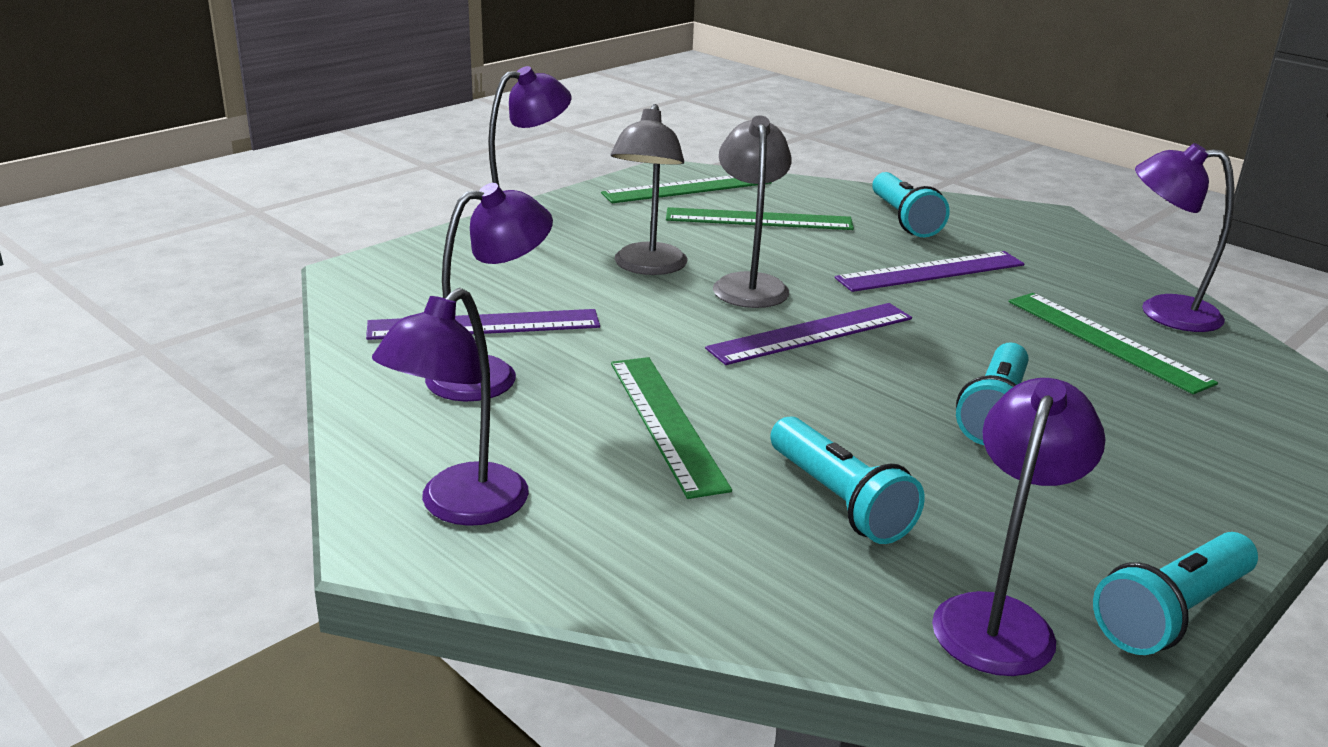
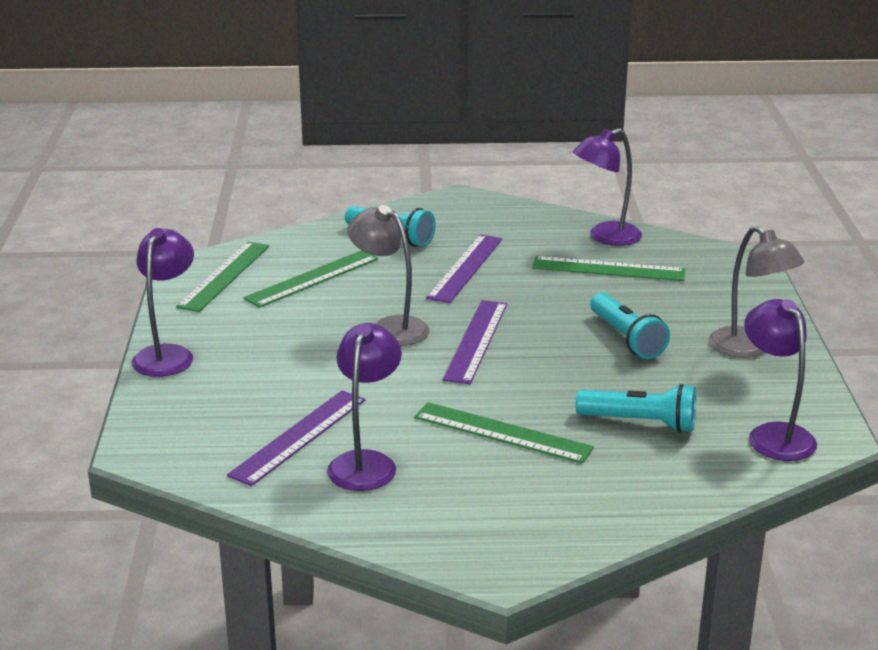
camera: 45 degrees left, 0 degrees up
(460, 507) = (497, 535): purple lamp -> none
(648, 267) = (313, 346): grey lamp -> grey lamp (749, 349)
(1172, 613) = (820, 393): turquoise flashlight -> none

